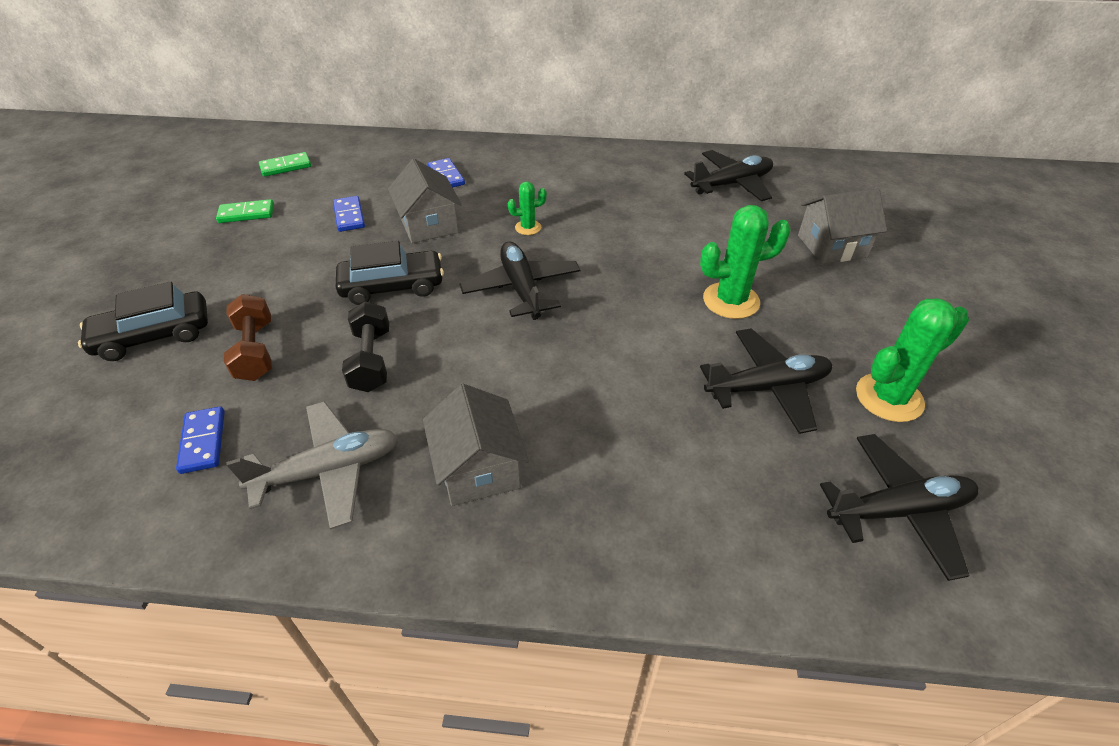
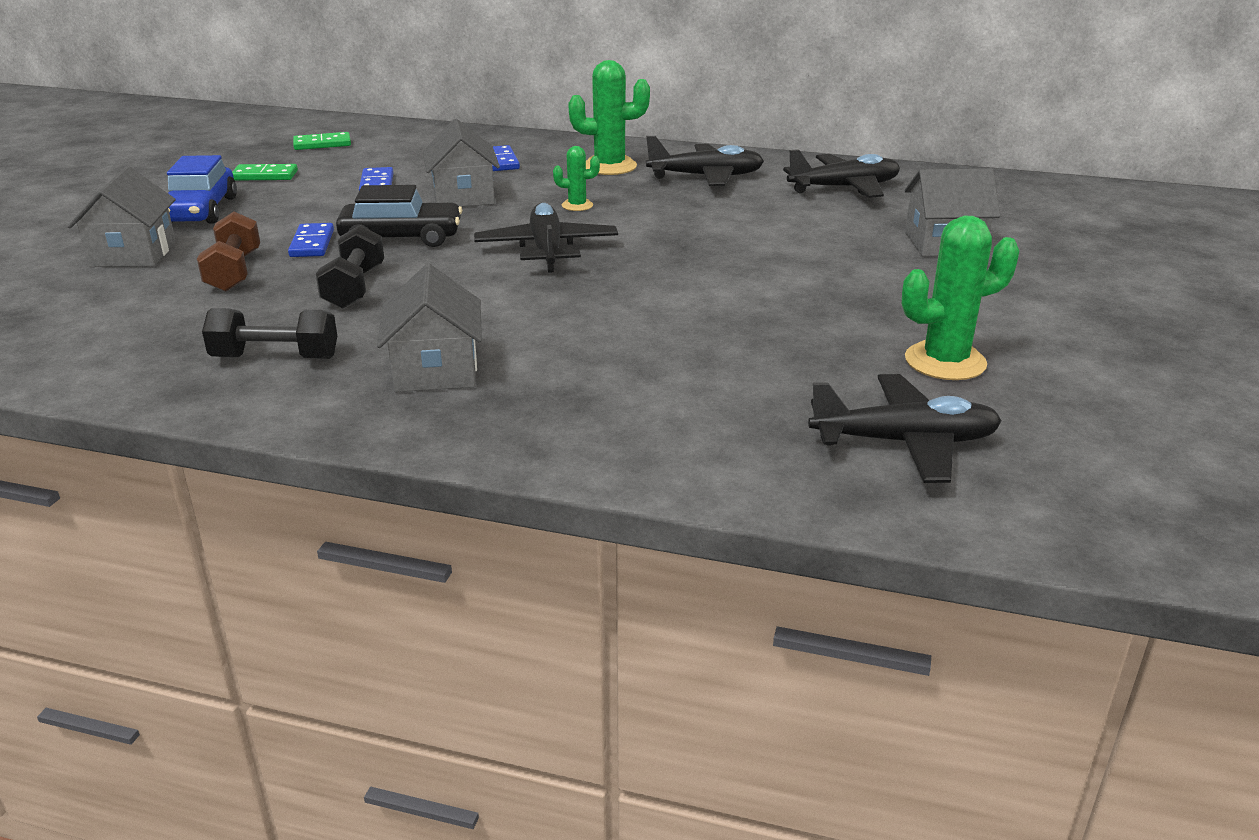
camera: 10 degrees right, 15 degrees down
(154, 336) = (133, 254): black car -> grey house
(201, 268) = (201, 210): none -> blue car
(203, 441) = (155, 327): blue domino -> blue domino (312, 243)
(328, 471) = (275, 358): grey plane -> black dumbbell
(731, 301) = (791, 276): green cactus -> green cactus (609, 166)
(767, 387) = (798, 342): black plane -> black plane (706, 177)

